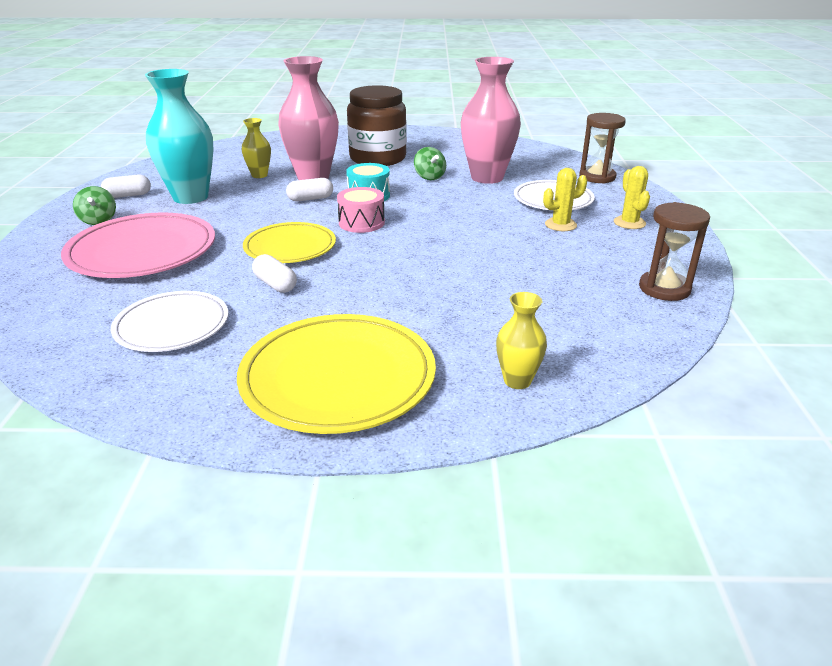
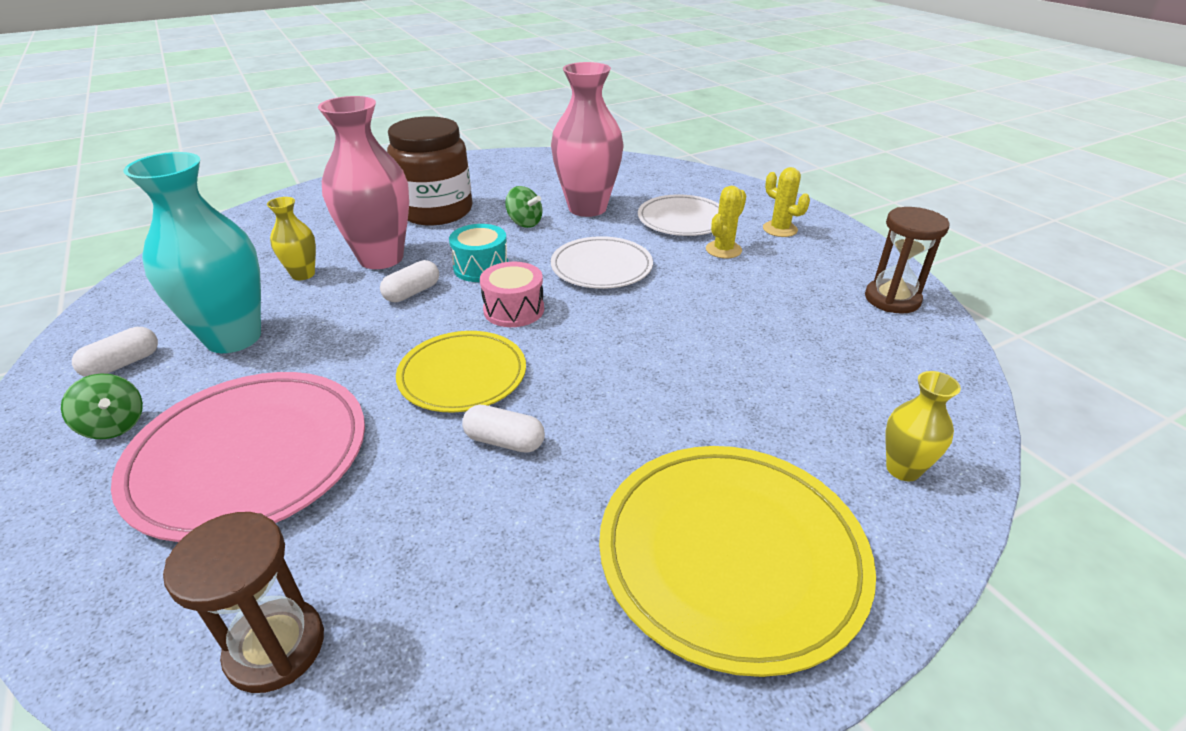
camera: 30 degrees left, 5 degrees up
(172, 326) = (432, 571): white plate -> white plate (601, 267)
(597, 177) = (692, 181): brown hourglass -> brown hourglass (275, 647)

